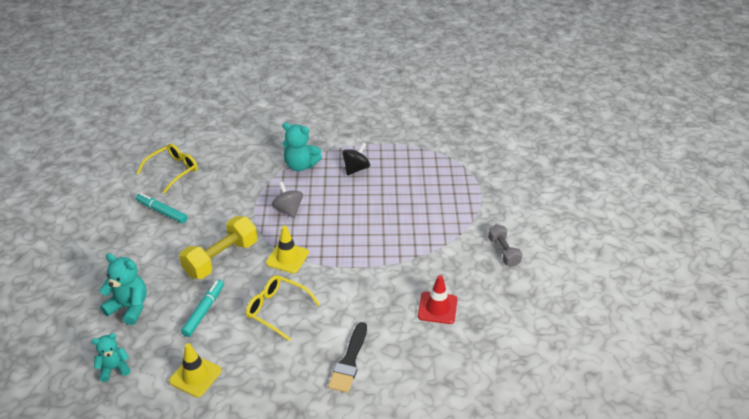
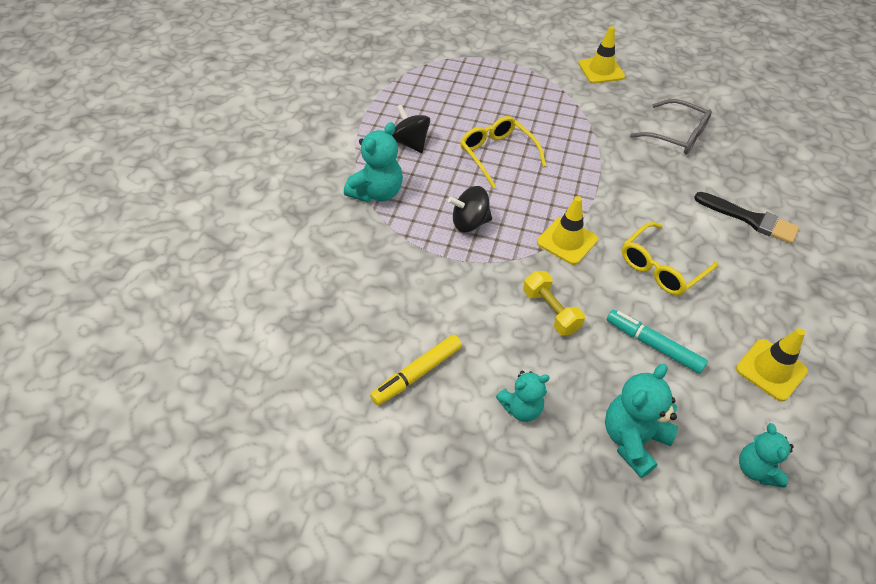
camera: 75 degrees left, 10 degrees up
(145, 256) = (521, 408): none -> turquoise teddy bear
(162, 212) = (417, 374): turquoise marker -> yellow marker
(173, 171) = (313, 347): yellow glasses -> yellow glasses (497, 155)
(221, 258) = (550, 311): yellow dumbbell -> yellow dumbbell, size x0.59
(288, 210) = (469, 223): grey spinning top -> black spinning top
(437, 308) = (676, 135): red traffic cone -> grey glasses
(503, 252) = (601, 70): grey dumbbell -> yellow traffic cone

